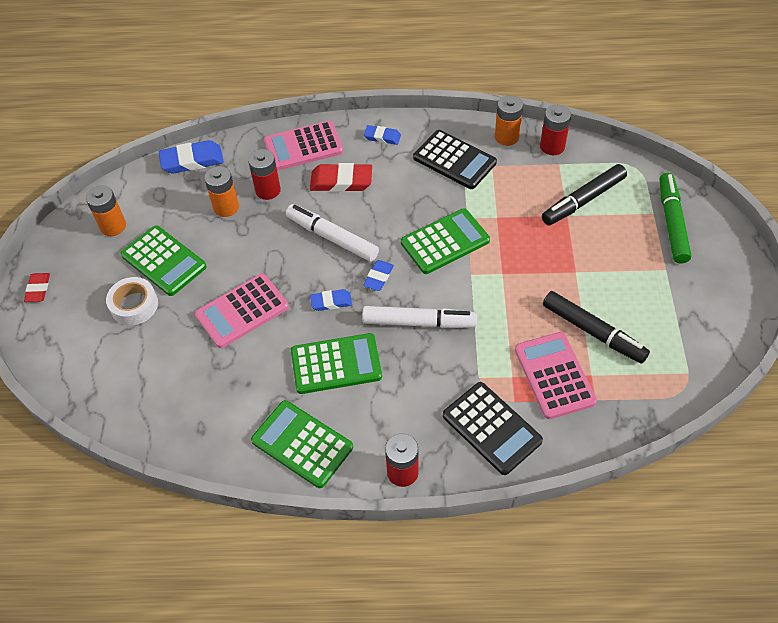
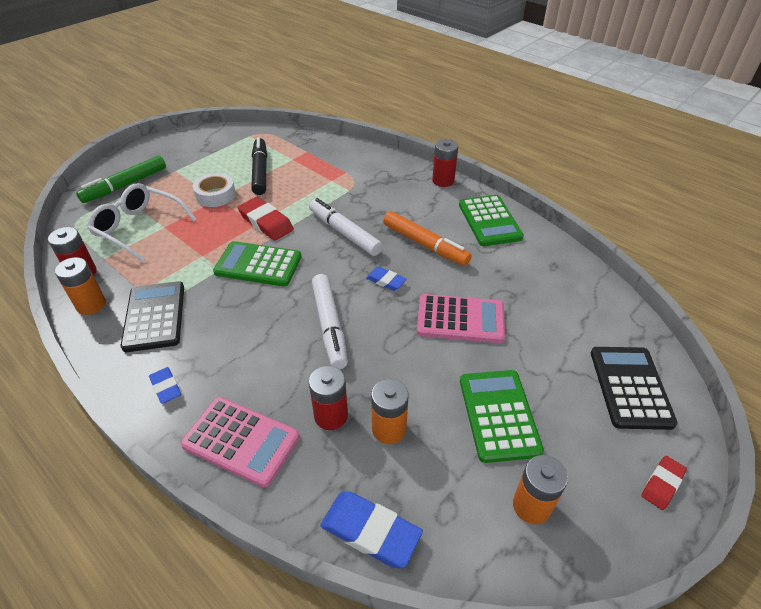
camera: 140 degrees left, 10 degrees down
(134, 305) = (556, 389): white tape -> white tape (215, 195)
(336, 364) = (425, 244): green calculator -> orange marker
(341, 181) = (259, 370): red eraser -> red eraser (266, 222)
(378, 277) = (333, 274): blue eraser -> none
(492, 428) = (373, 170): black calculator -> black calculator (630, 387)
(554, 375) = (310, 169): pink calculator -> none
(583, 200) = (139, 227): black marker -> white glasses

